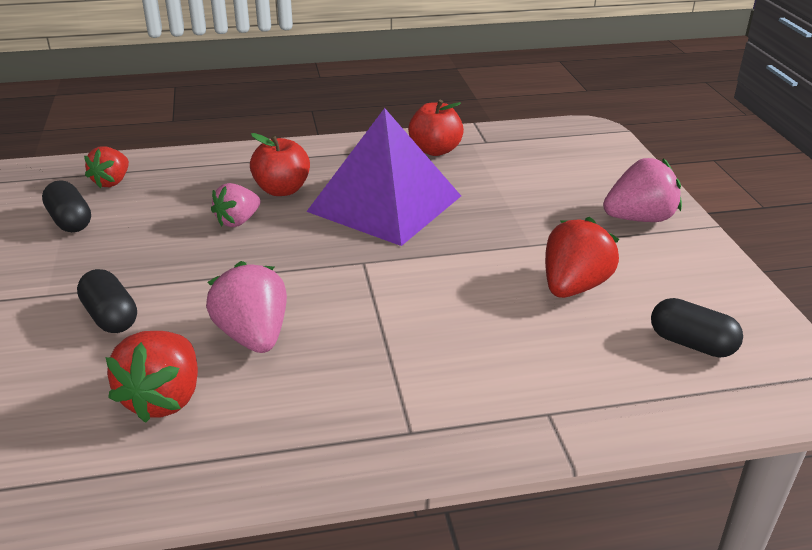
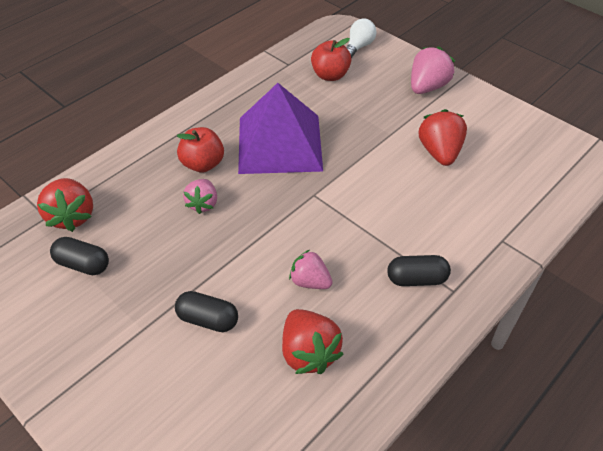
camera: 35 degrees left, 15 degrees up
(112, 182) = (72, 216): red strawberry -> red strawberry, size x1.50
(253, 336) = (310, 281): pink strawberry -> pink strawberry, size x0.66
(435, 150) = (265, 85): red apple -> red apple (330, 75)
(593, 153) = (358, 47): none -> white light bulb
(691, 344) = (524, 160): black capsule -> black capsule (416, 279)

